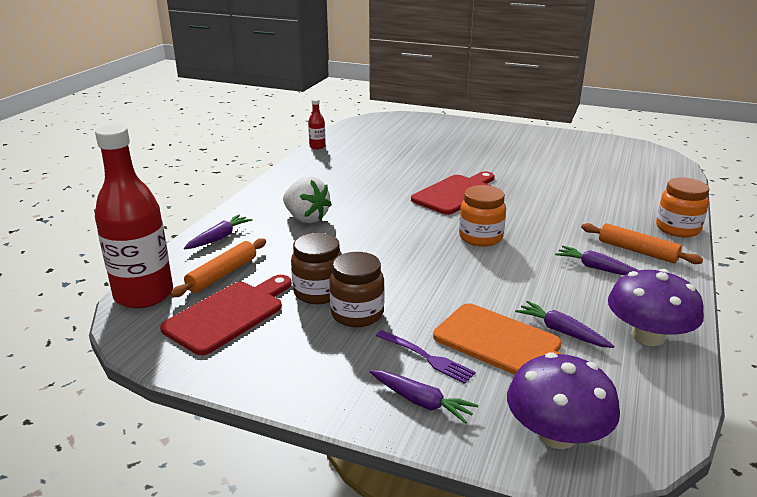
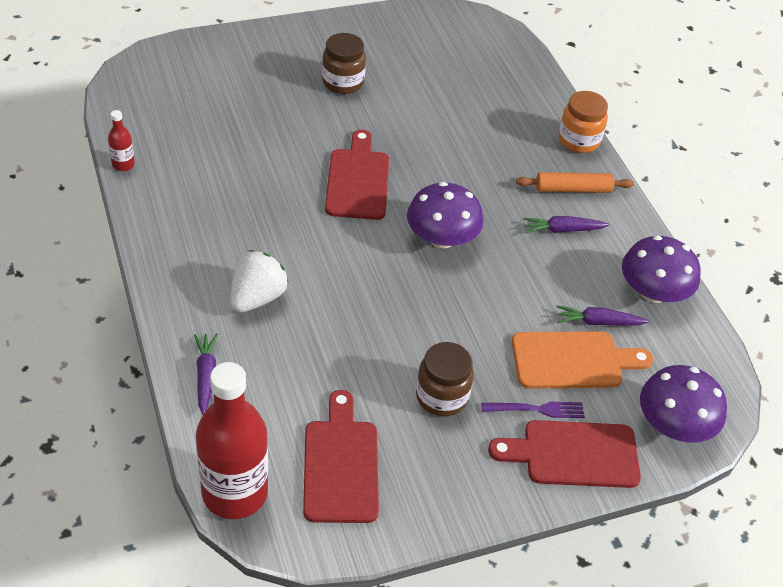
camera: 45 degrees left, 20 degrees up
(222, 274) = (274, 422): orange rolling pin -> none
(306, 218) = (257, 297): white strawberry -> white strawberry turned 60 degrees counterclockwise
(318, 292) = (384, 391): brown jar -> brown jar (343, 82)
(421, 402) = (574, 454): purple carrot -> red cutting board
(480, 237) = (442, 238): orange jar -> purple mushroom

